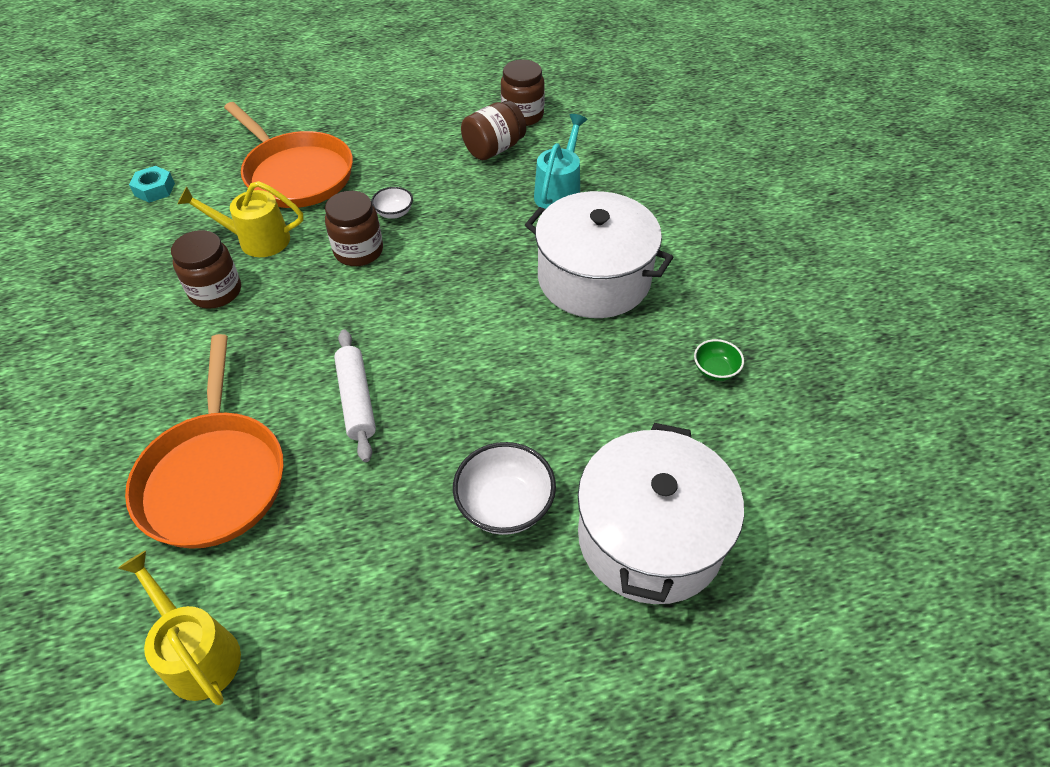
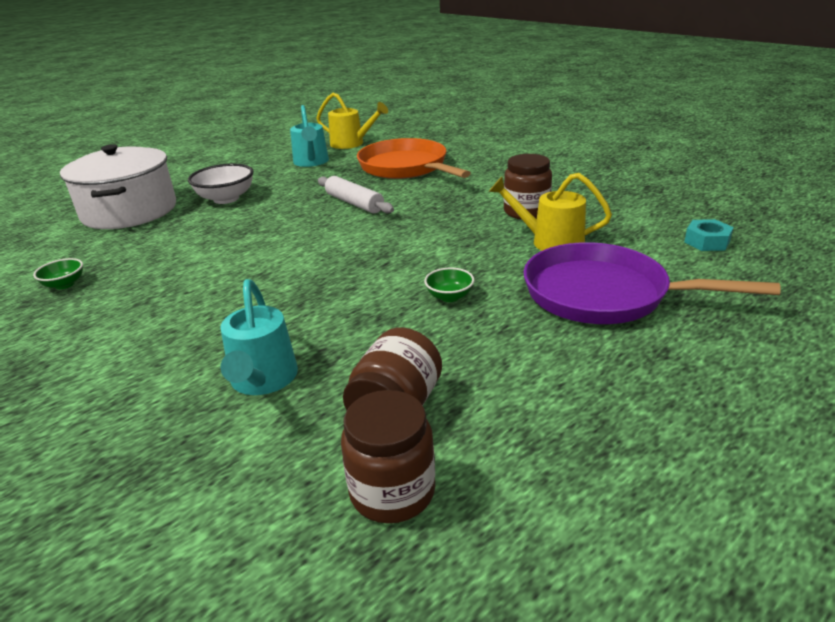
camera: 155 degrees right, 20 degrees down
(256, 240) = (549, 241): yellow watering can -> yellow watering can turned 135 degrees counterclockwise
(296, 174) = (604, 294): orange pan -> purple pan
(321, 589) = (311, 162): none -> turquoise watering can
(358, 251) = (447, 261): brown jar -> none
(394, 213) = (449, 297): white bowl -> green bowl
(594, 278) = (191, 310): white pot -> none

